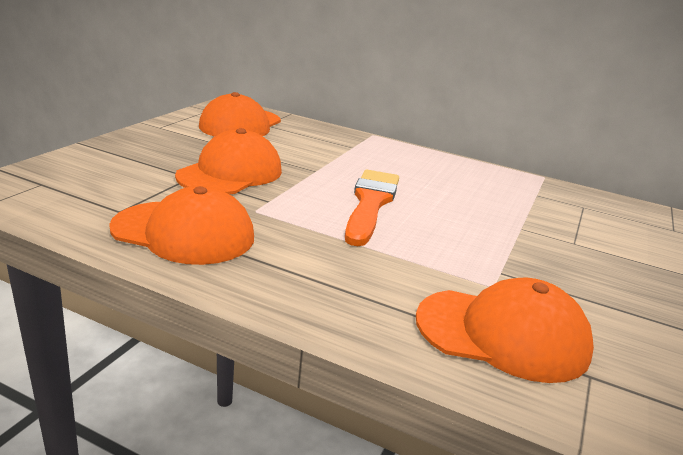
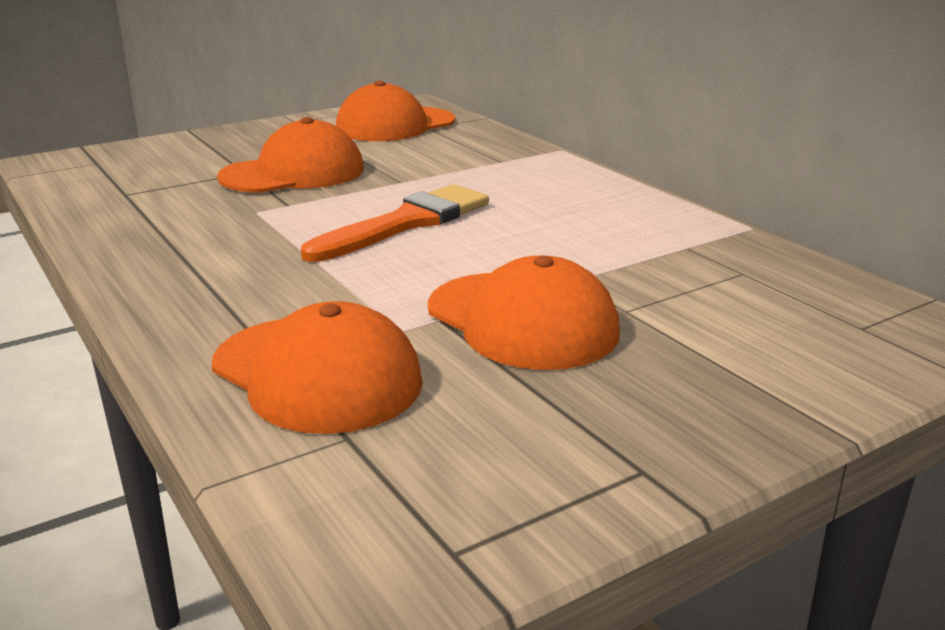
camera: 35 degrees right, 0 degrees up
(184, 232) = (150, 220): orange cap -> orange cap (522, 321)

